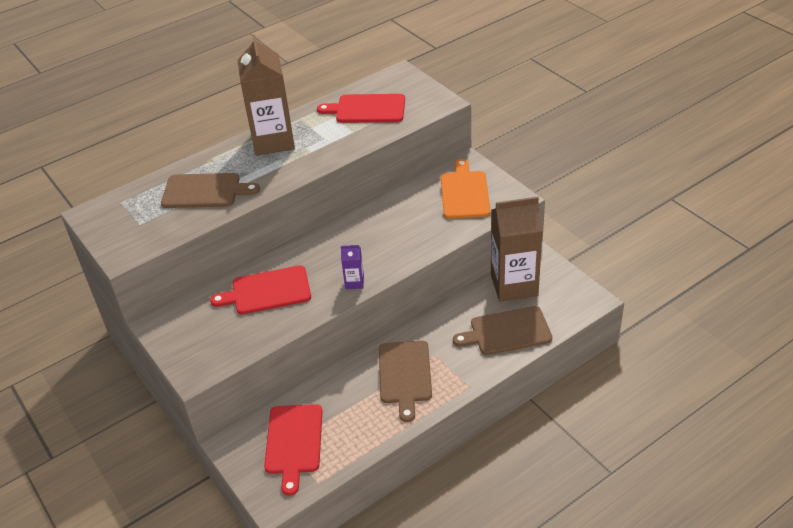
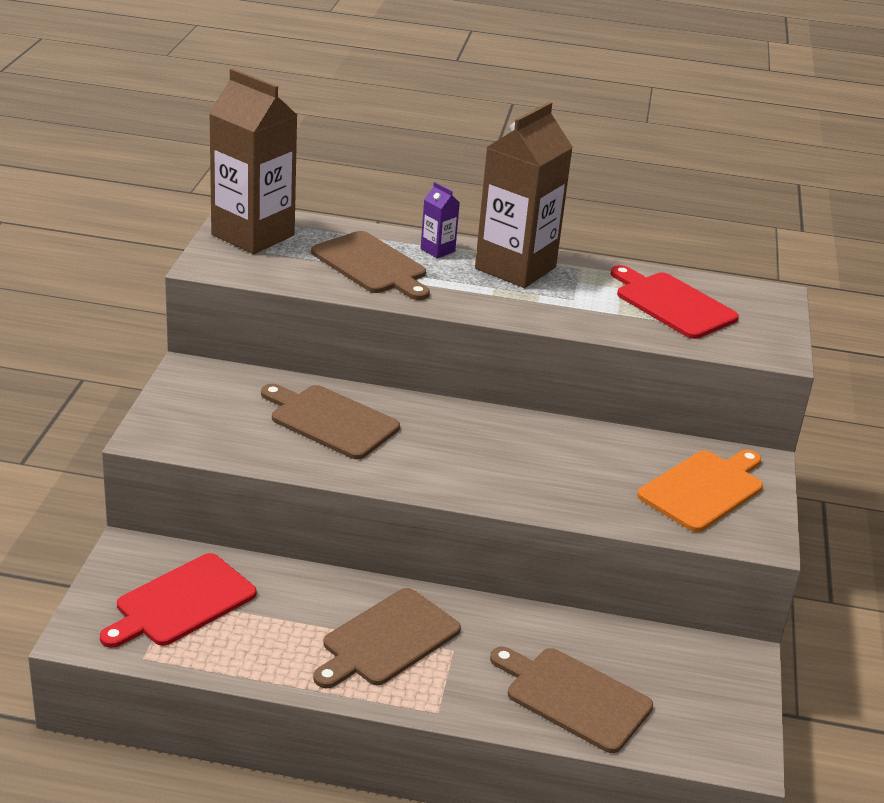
camera: 40 degrees right, 10 degrees down
(267, 291) = (330, 420): red cutting board -> brown cutting board
(354, 282) = (428, 479): purple carton -> purple carton (437, 250)
(514, 285) = (662, 658): brown carton -> brown carton (253, 235)

